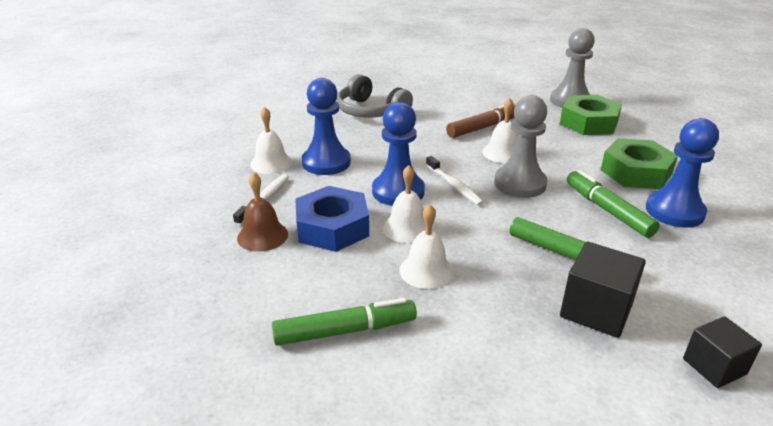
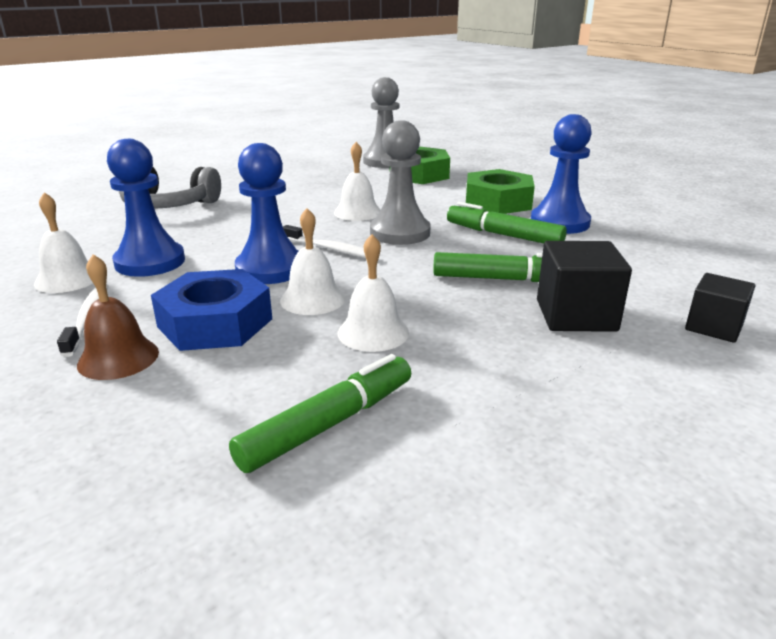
camera: 30 degrees left, 5 degrees down
(483, 127) = (317, 196): brown marker -> none

